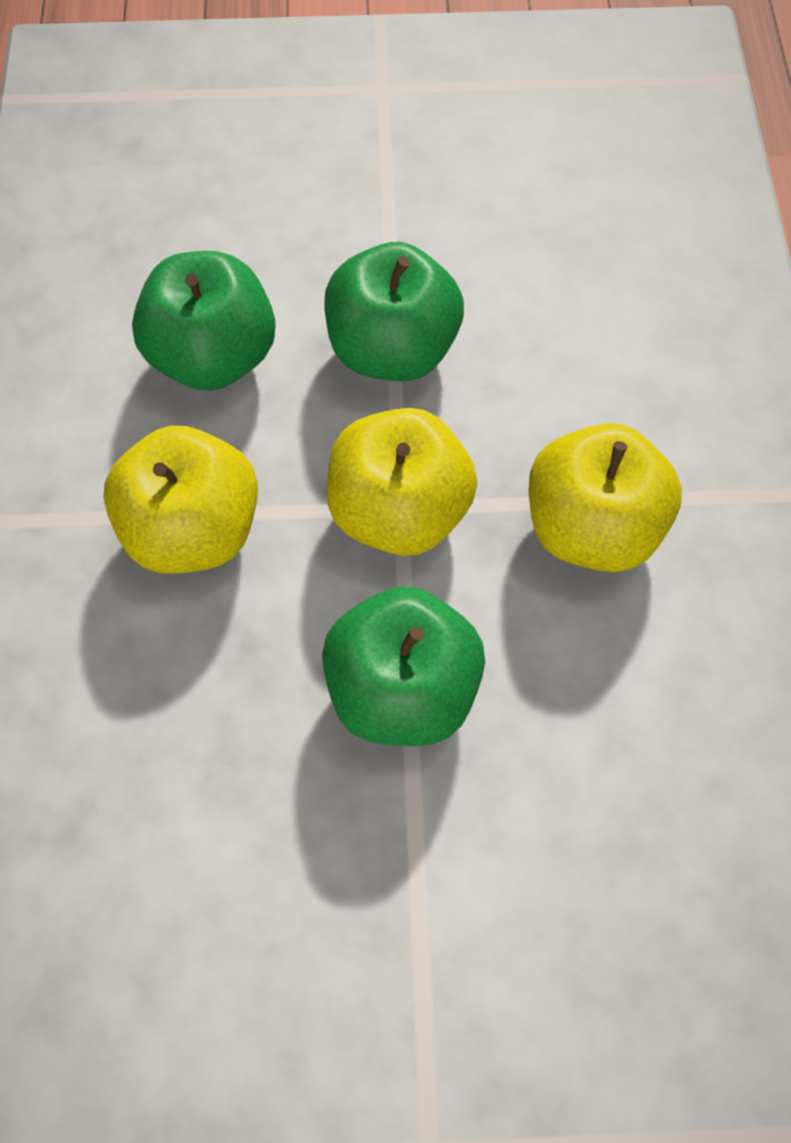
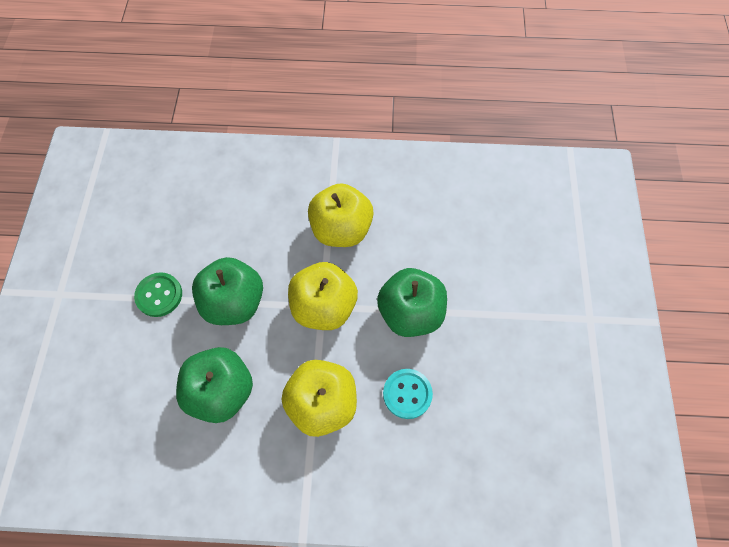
camera: 85 degrees left, 0 degrees up
(216, 692) = (407, 394): none -> turquoise button
(395, 228) = (159, 295): none -> green button

